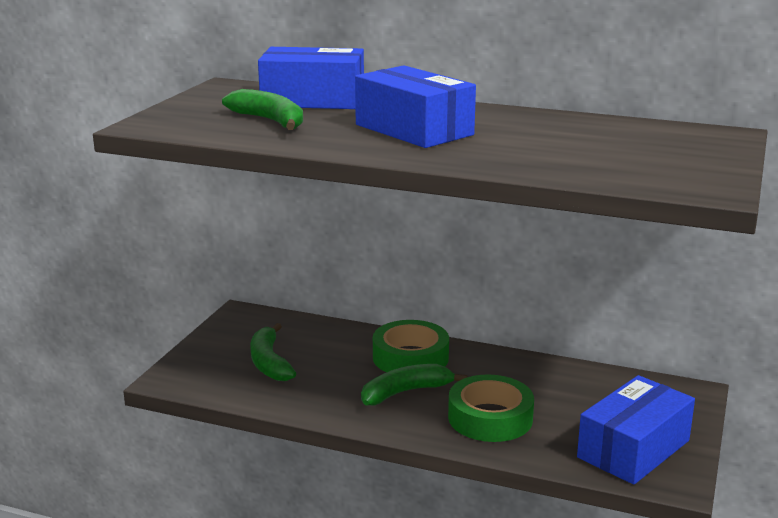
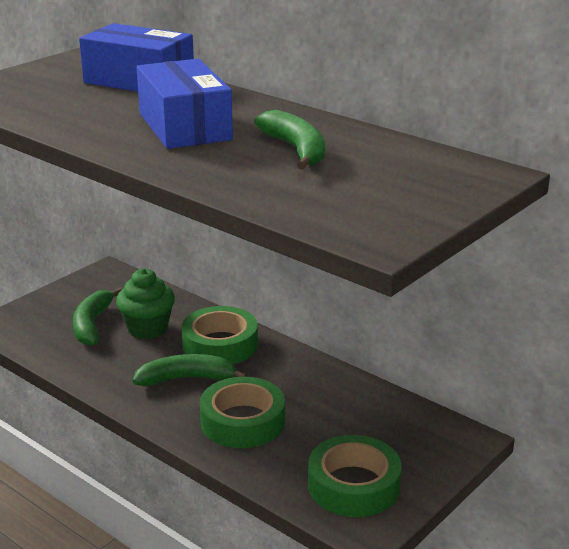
camera: 20 degrees right, 5 degrees up
(270, 121) = (71, 100): green banana -> green banana (297, 150)
(328, 356) = (147, 328): none -> green cupcake
(633, 449) = (353, 485): blue box -> green tape

